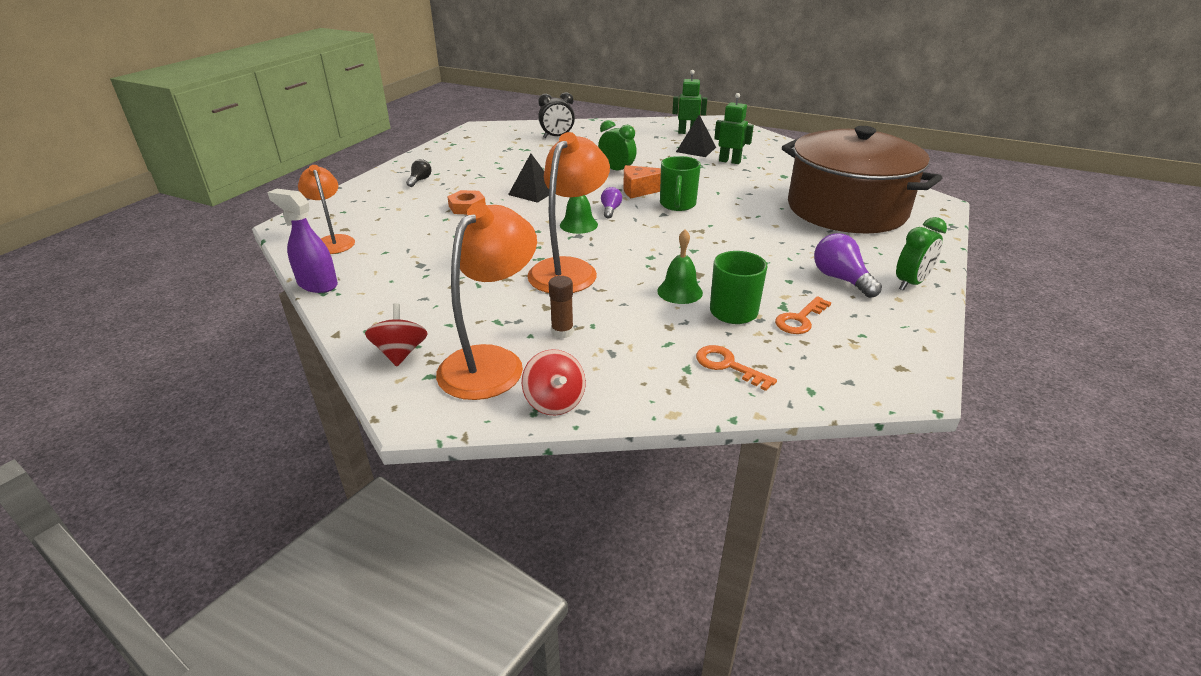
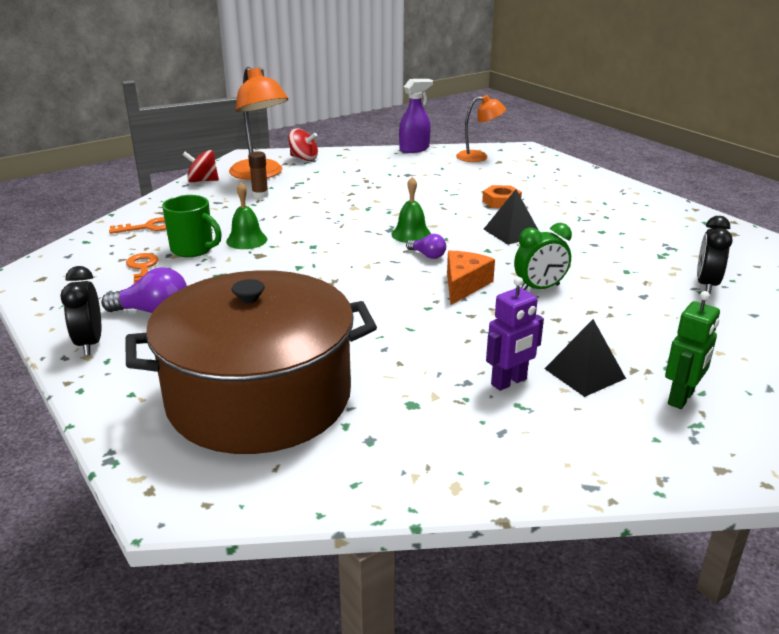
camera: 120 degrees right, 5 degrees down
(420, 180) = (589, 194): black light bulb -> none
(569, 269) = (336, 213): orange lamp -> none
(677, 205) = (402, 292): green mug -> none
(729, 161) = (509, 382): green robot -> purple robot
(911, 283) = (89, 343): green clock -> black clock

